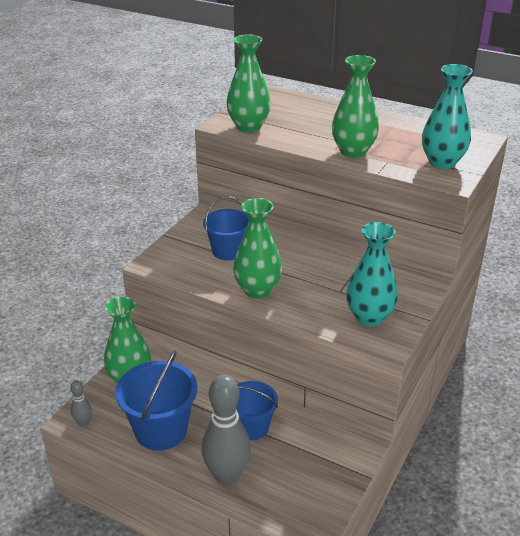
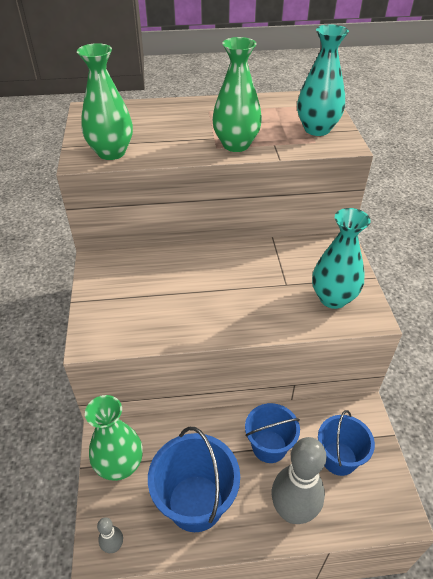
camera: 35 degrees left, 10 degrees up
(228, 251) = (153, 290): blue bucket -> blue bucket (339, 458)
(257, 290) = (219, 319): green vase -> none

